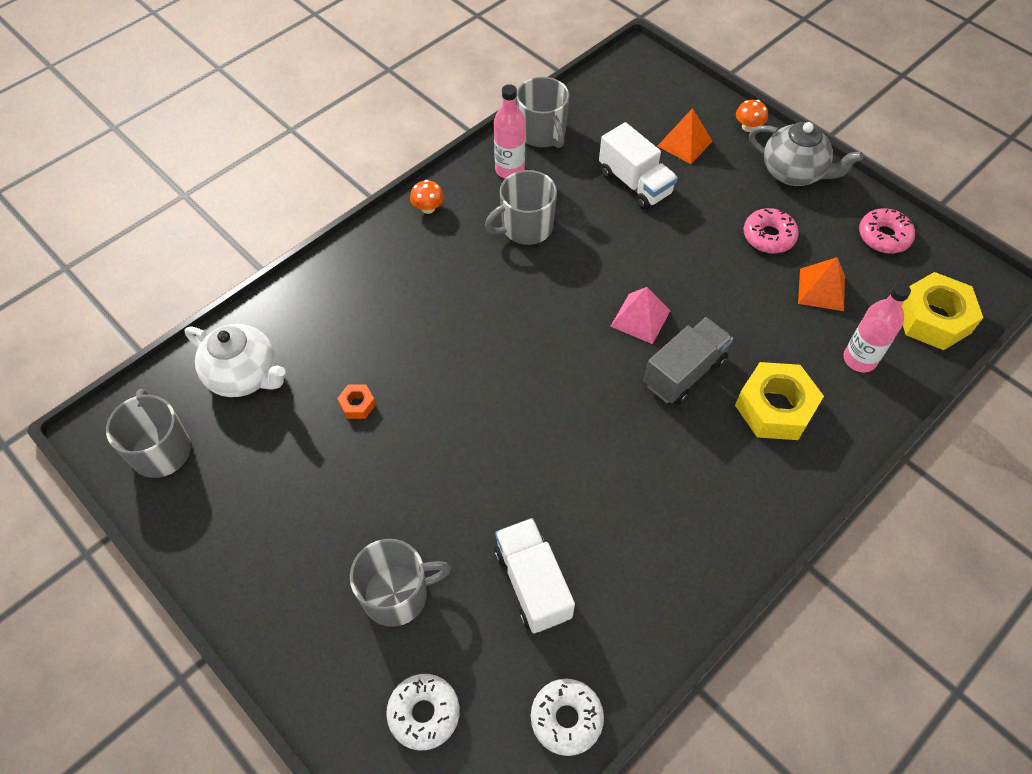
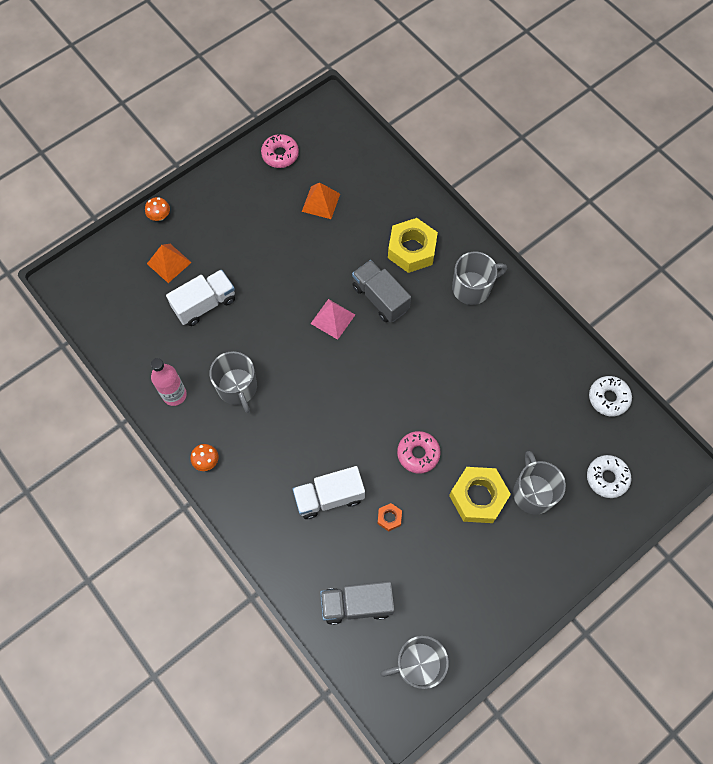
camera: 85 degrees left, 10 degrees up
(244, 376) = (357, 604): white teapot -> grey truck
(532, 583) = (527, 409): white truck -> white truck (329, 497)
(542, 133) = (138, 366): grey mug -> grey mug (472, 288)
(768, 236) = (270, 224): pink donut -> pink donut (418, 454)
(793, 173) = (212, 196): grey teapot -> none
(859, 359) = (379, 194): pink bottle -> none
(933, 318) = (351, 145): yellow nut -> yellow nut (478, 497)

